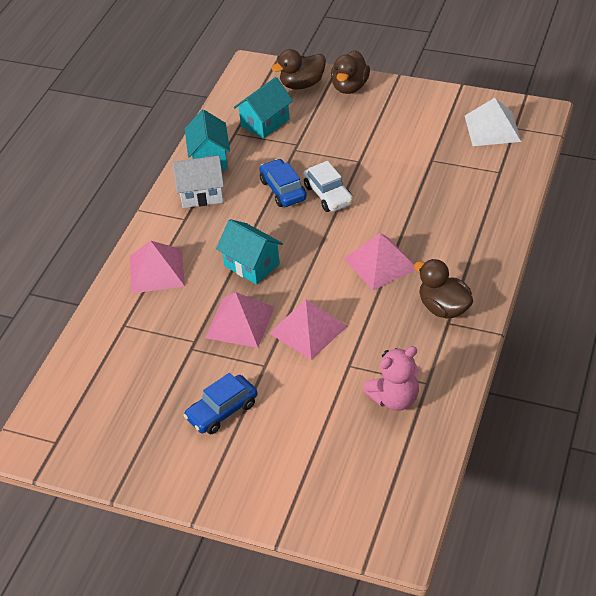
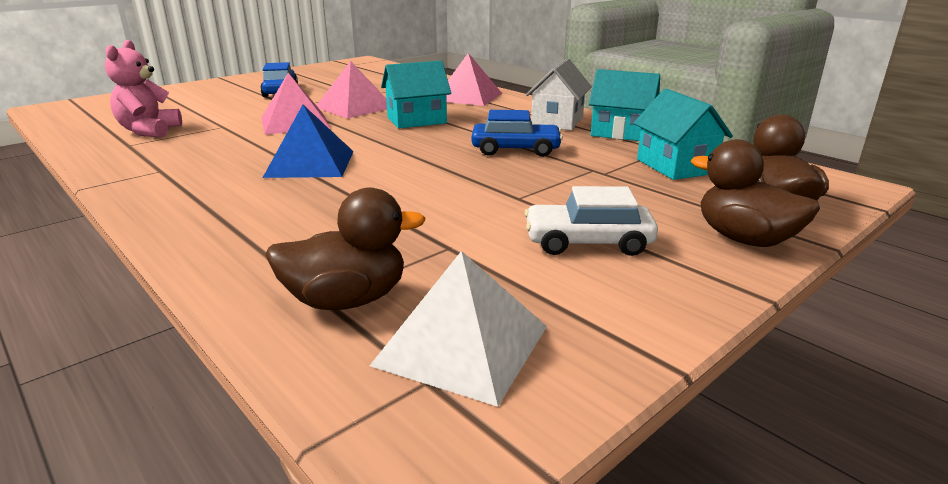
camera: 115 degrees right, 20 degrees down
(328, 195) = (472, 166): white car -> white car (588, 242)
(380, 263) = (310, 163): pink pyramid -> blue pyramid
(443, 308) = (182, 173): brown duck -> brown duck (347, 300)

